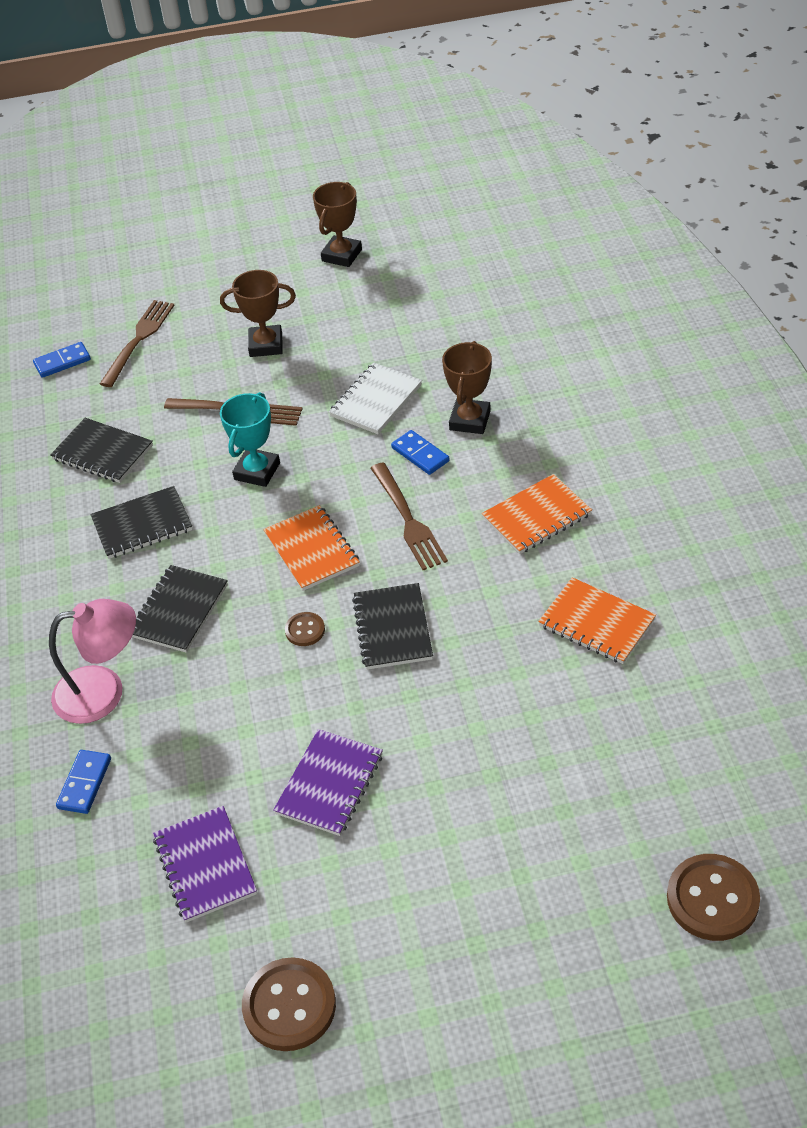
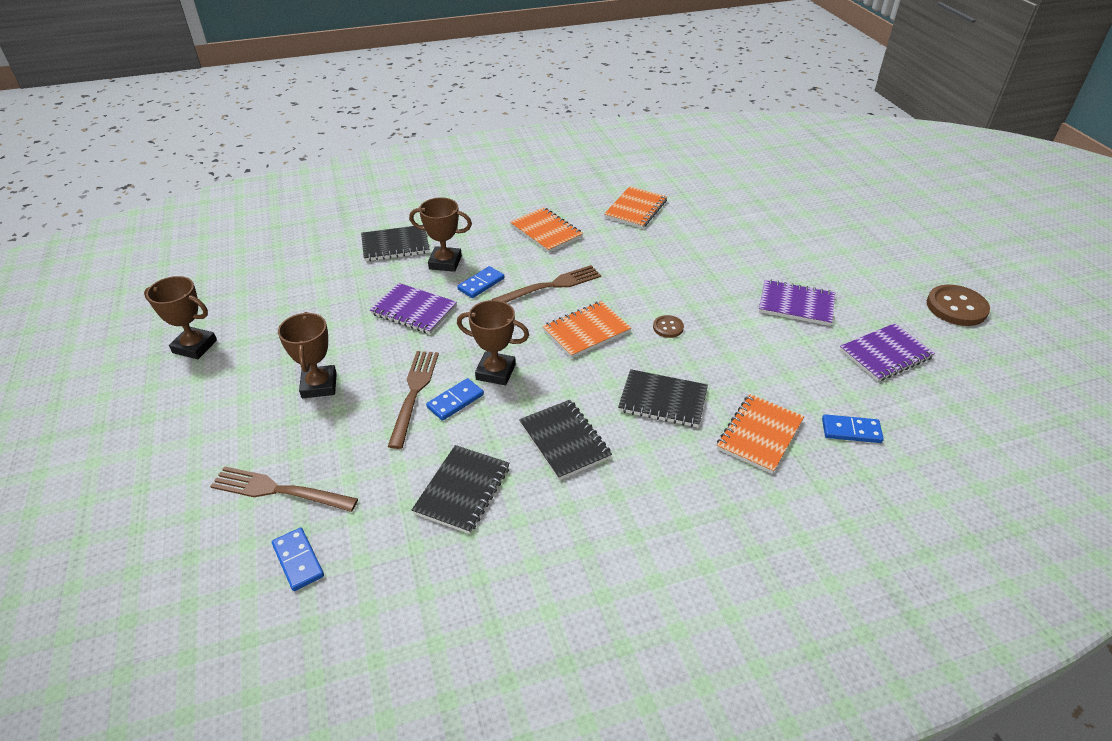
camera: 100 degrees left, 5 degrees down
(104, 692) = (760, 435): pink lamp -> orange notebook
(219, 442) = (455, 401): none -> blue domino
(257, 471) = (495, 372): turquoise trophy -> brown trophy
(376, 401) = (414, 310): white notebook -> purple notebook
(393, 628) = (657, 286): black notebook -> black notebook (395, 245)
(712, 899) = (808, 177): brown button -> none

